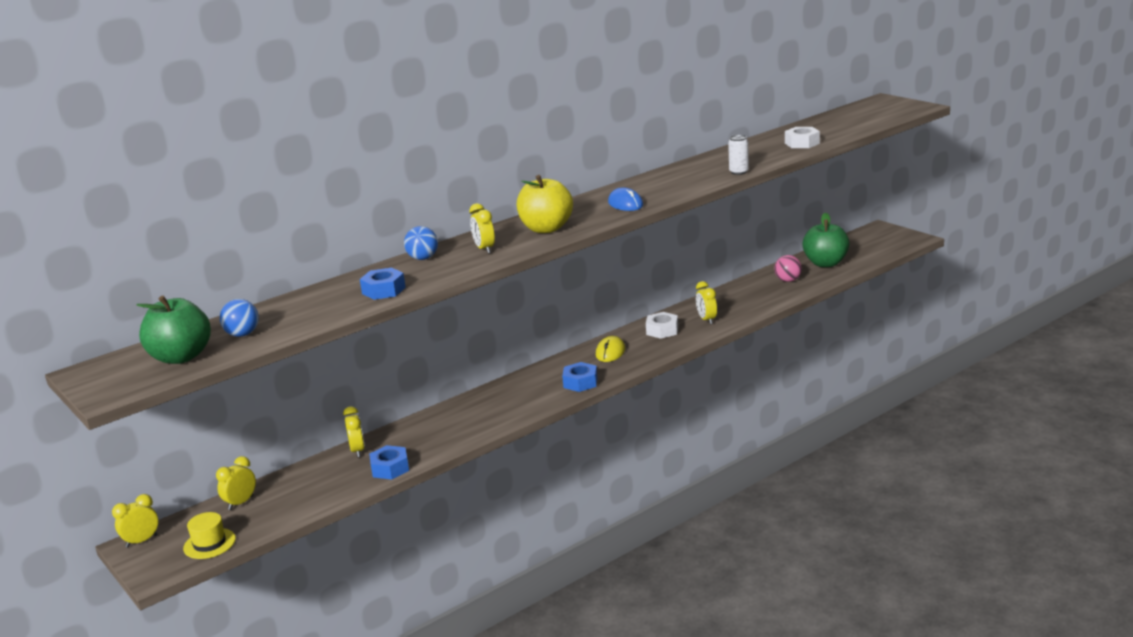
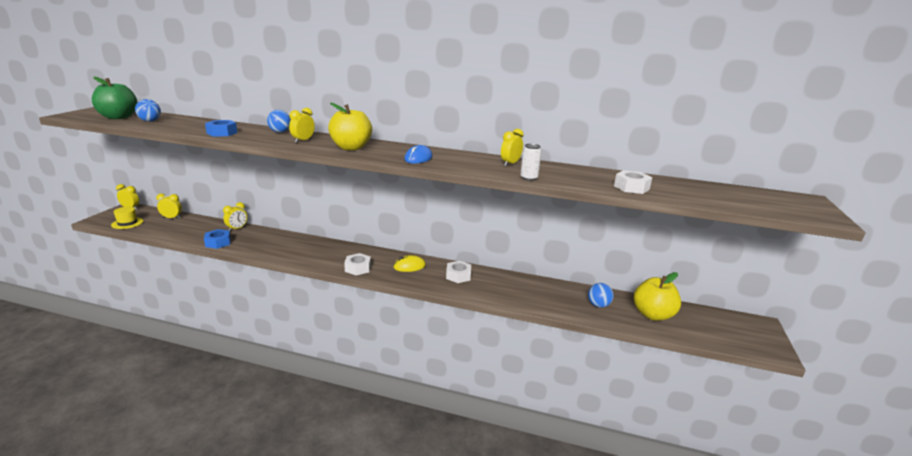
camera: 50 degrees right, 0 degrees up
(580, 382) = (358, 268): blue nut -> white nut
(706, 320) = (492, 288): yellow clock -> yellow clock (510, 164)
(788, 280) = (598, 305): pink ball -> blue ball
(825, 263) = (653, 315): green apple -> yellow apple

